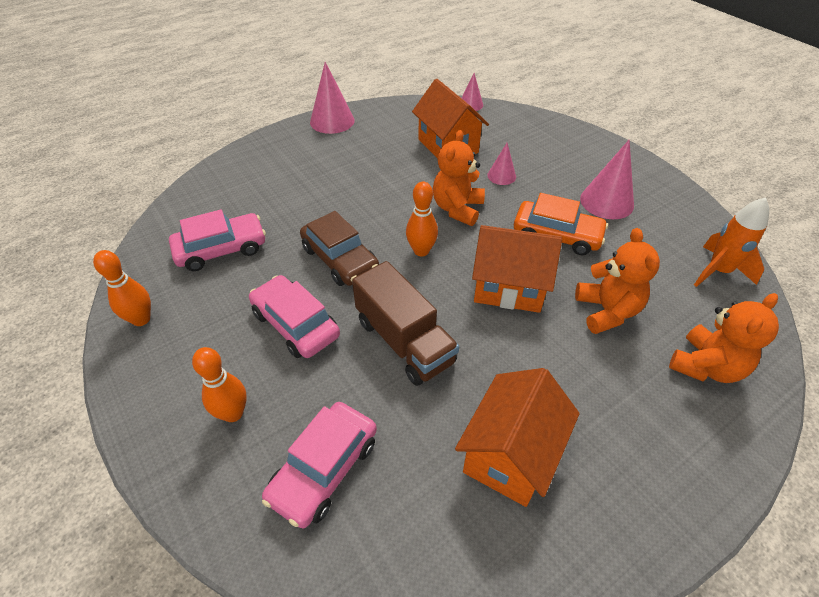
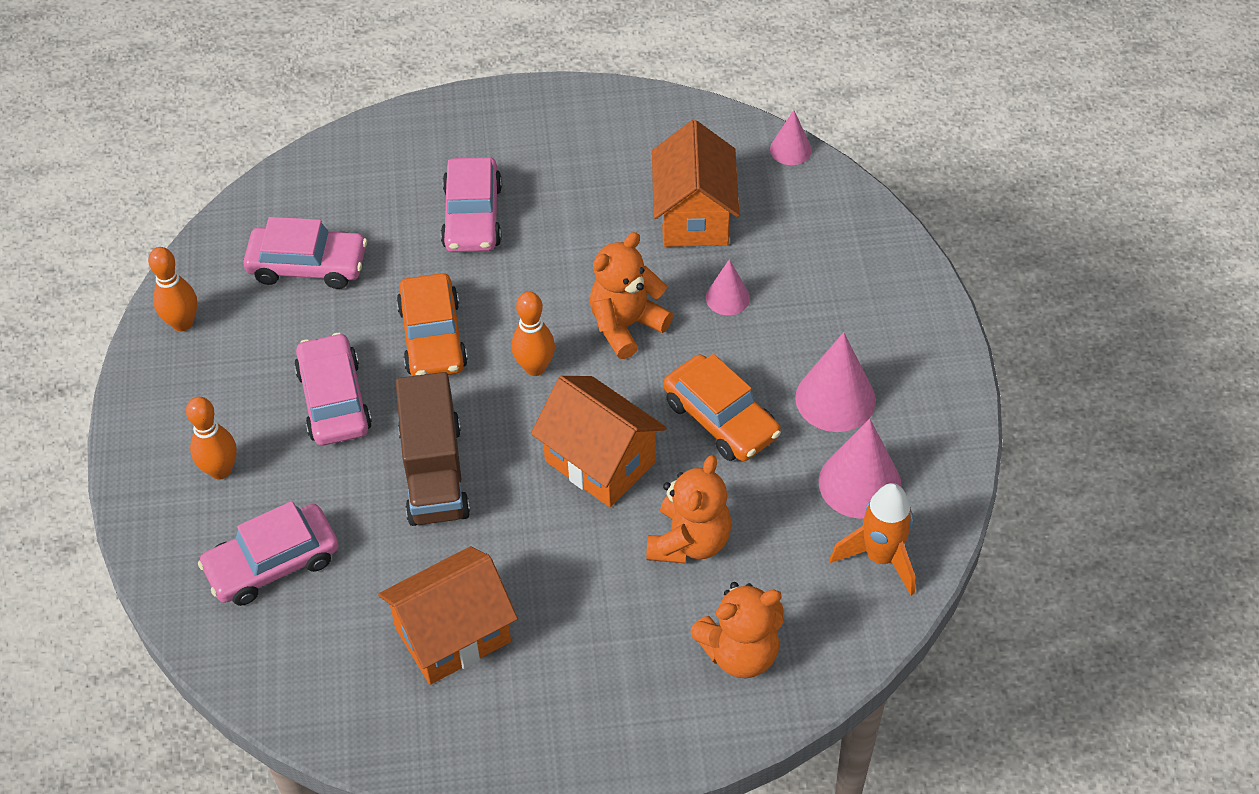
camera: 30 degrees right, 5 degrees up
(317, 187) = (472, 216): none -> pink car
(332, 121) = (565, 105): pink cone -> pink cone (859, 483)
(340, 259) = (433, 337): brown car -> orange car

